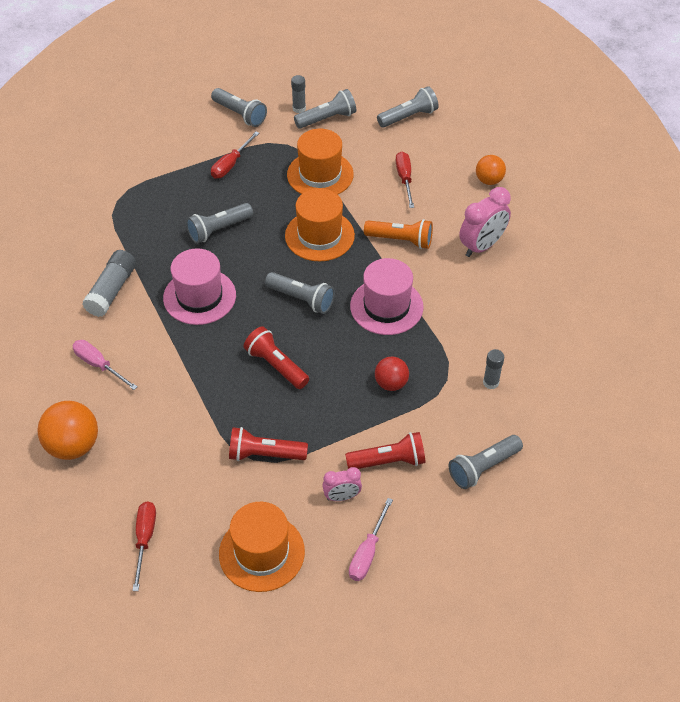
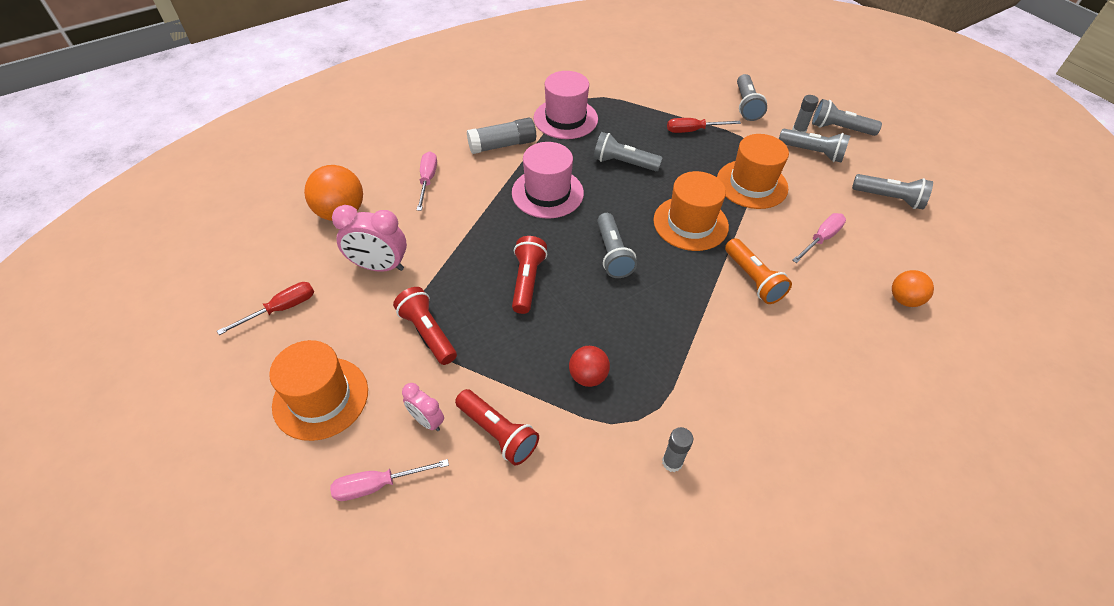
camera: 50 degrees right, 0 degrees up
(386, 306) = (669, 316): pink hat -> pink hat (565, 118)
(404, 179) = (821, 239): red screwdriver -> pink screwdriver
(482, 246) = (823, 344): pink clock -> pink clock (379, 266)
(483, 468) = (561, 526): grey flashlight -> grey flashlight (839, 129)

